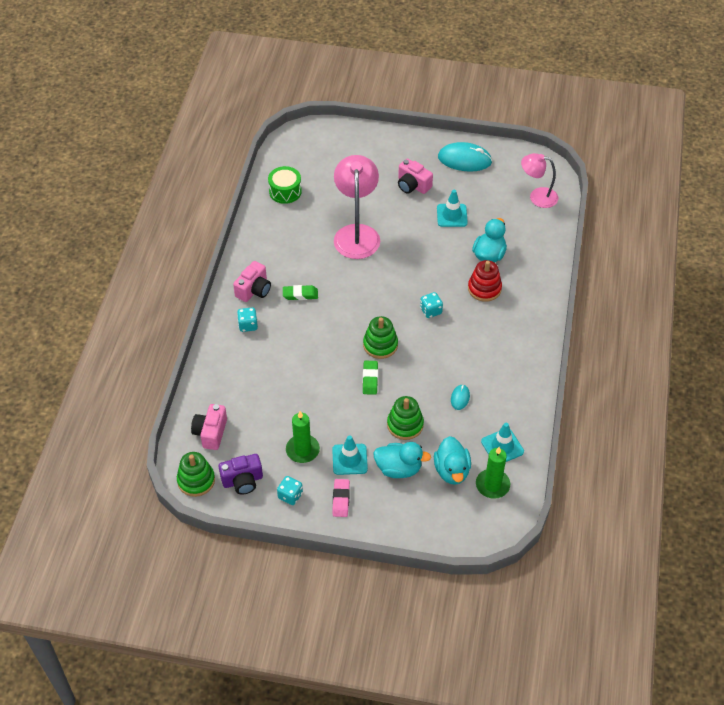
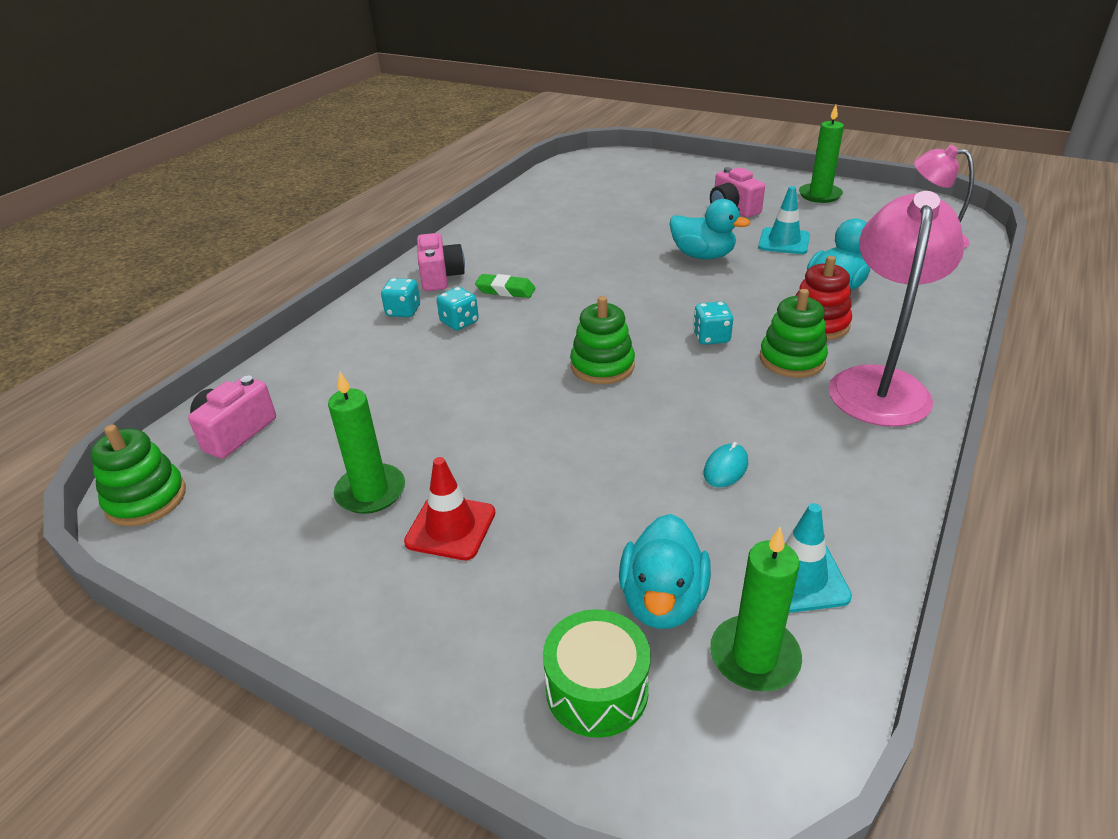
camera: 20 degrees right, 15 degrees down
(242, 481) = (224, 519): purple camera -> none
(254, 290) = (440, 277): pink camera -> pink camera turned 60 degrees counterclockwise
(285, 191) = (548, 197): green drum -> green drum (597, 689)
(290, 495) = (291, 567): turquoise dice -> turquoise dice (459, 322)
(341, 499) = (387, 600): pink eraser -> none
(349, 459) = (450, 527): turquoise traffic cone -> red traffic cone
(356, 233) = (627, 242): pink lamp -> pink lamp (879, 383)
(370, 379) = (560, 408): green eraser -> none
(398, 468) = (543, 568): turquoise duck -> turquoise duck (703, 255)
(405, 425) = (593, 491): green stacking toy -> green stacking toy (792, 359)
(464, 159) = (820, 195): turquoise mouse -> green candle

